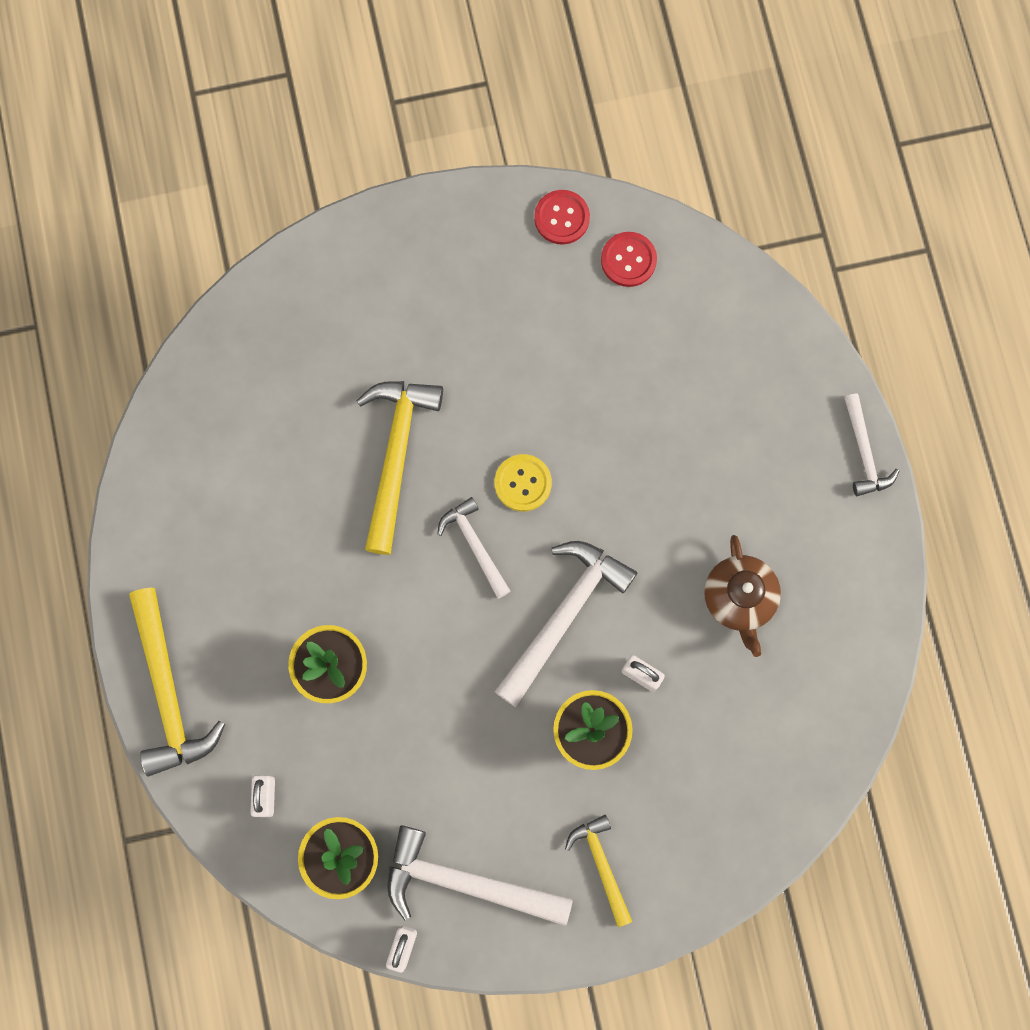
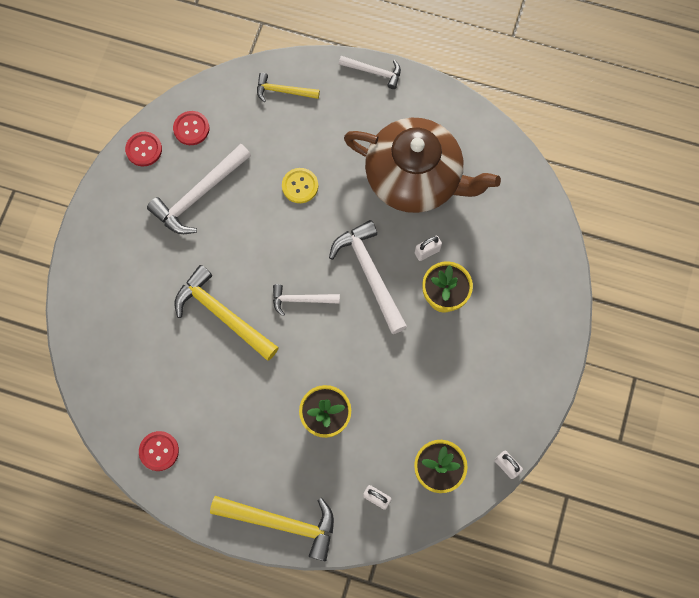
camera: 60 degrees left, 5 degrees down
(175, 484) = (159, 451): none -> red button
(465, 882) = (489, 410): white hammer -> white hammer (198, 195)
(523, 483) = (282, 254): yellow button -> yellow button (300, 186)
(601, 864) = (519, 331): yellow hammer -> yellow hammer (283, 91)
(739, 598) = (415, 178): brown teapot -> brown teapot, size x2.03

